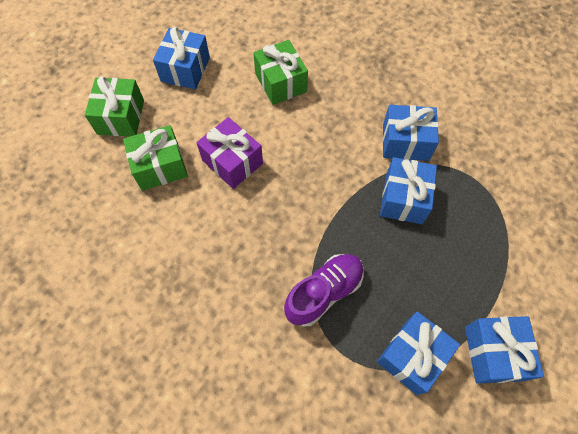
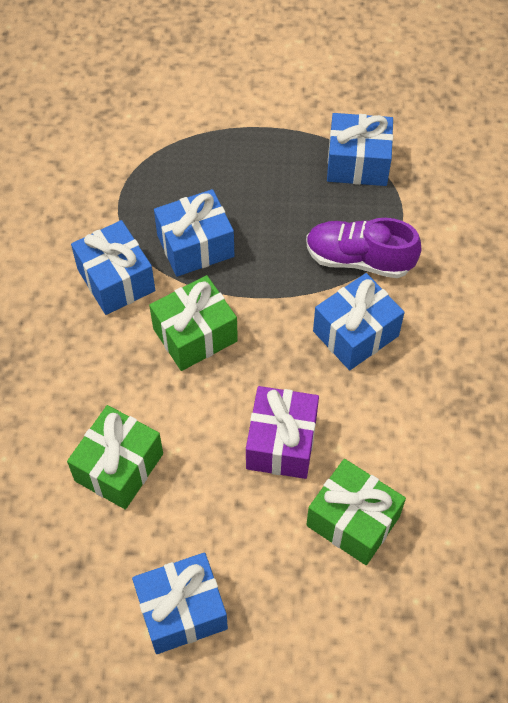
camera: 125 degrees left, 5 degrees down
(121, 117) = (323, 634): green gift -> green gift (195, 335)
(493, 353) = (303, 109): blue gift -> blue gift (355, 333)

